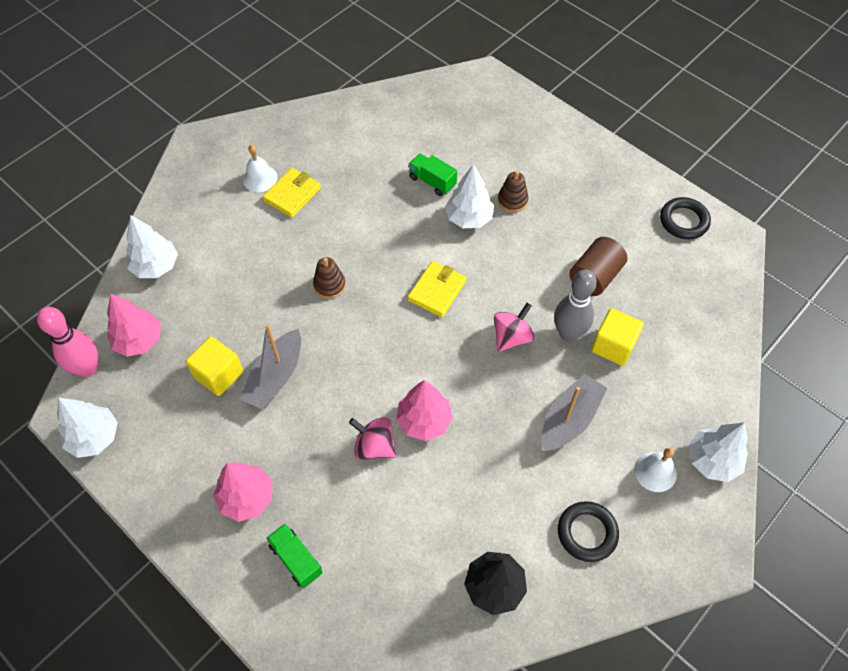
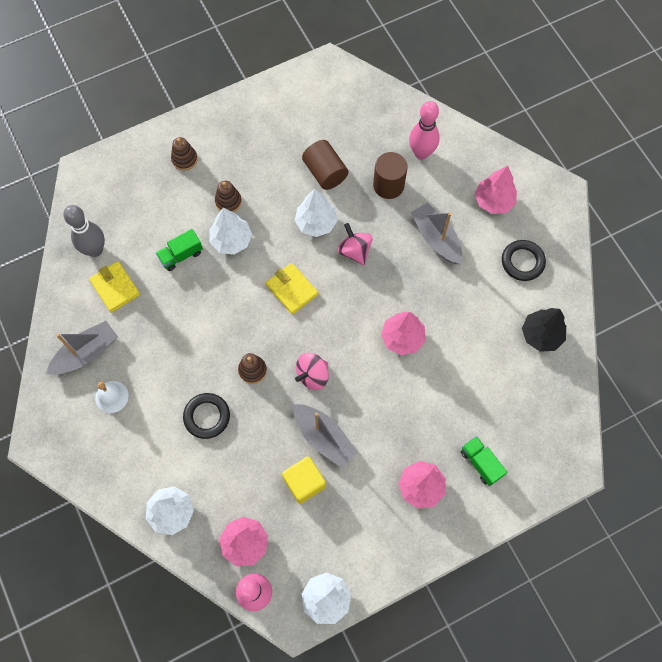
camera: 70 degrees left, 10 degrees up
(292, 194) = (143, 373): yellow wallet -> yellow wallet (115, 287)
(296, 559) = (481, 463): green truck -> green truck turned 75 degrees clockwise
(297, 144) = (86, 353): none -> grey boat
(374, 446) = (410, 380): pink spinning top -> pink spinning top (312, 375)
(541, 148) = (184, 159): none -> brown stacking toy
(568, 333) = (367, 211): grey bowling pin -> grey bowling pin (95, 250)
(613, 346) = (388, 185): yellow cube -> brown cylinder
(655, 471) = (493, 201): white bell -> pink tree
(676, 368) = (421, 153): none -> pink bowling pin
(684, 221) = (301, 91): black ring -> black ring (207, 416)
(712, 460) = (497, 163): white tree -> white tree (316, 223)

